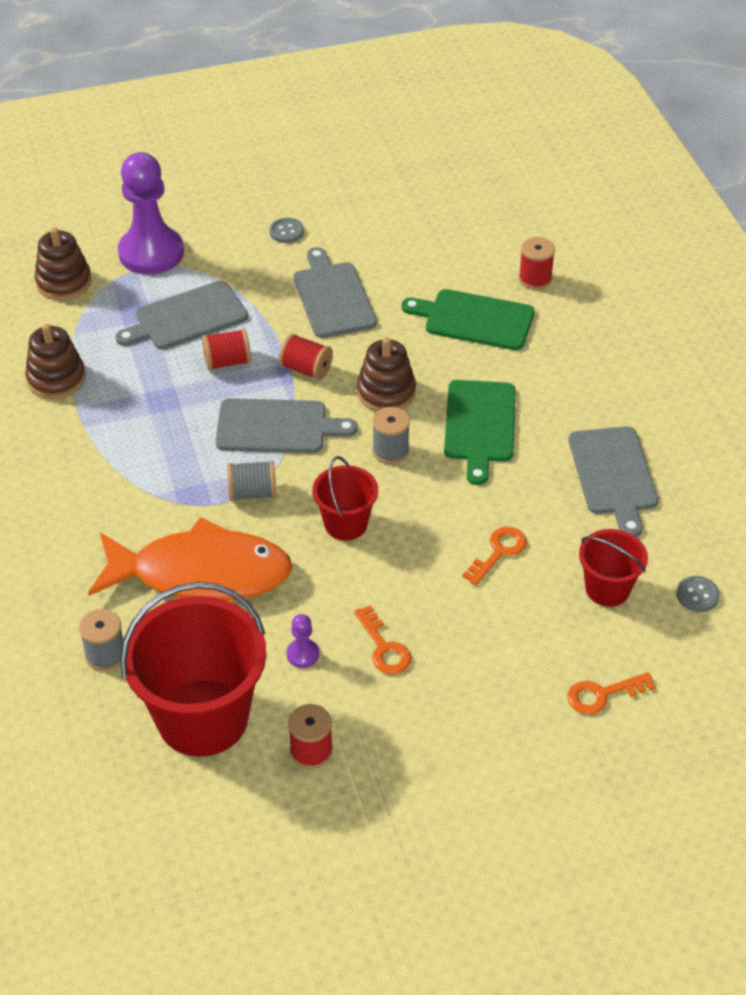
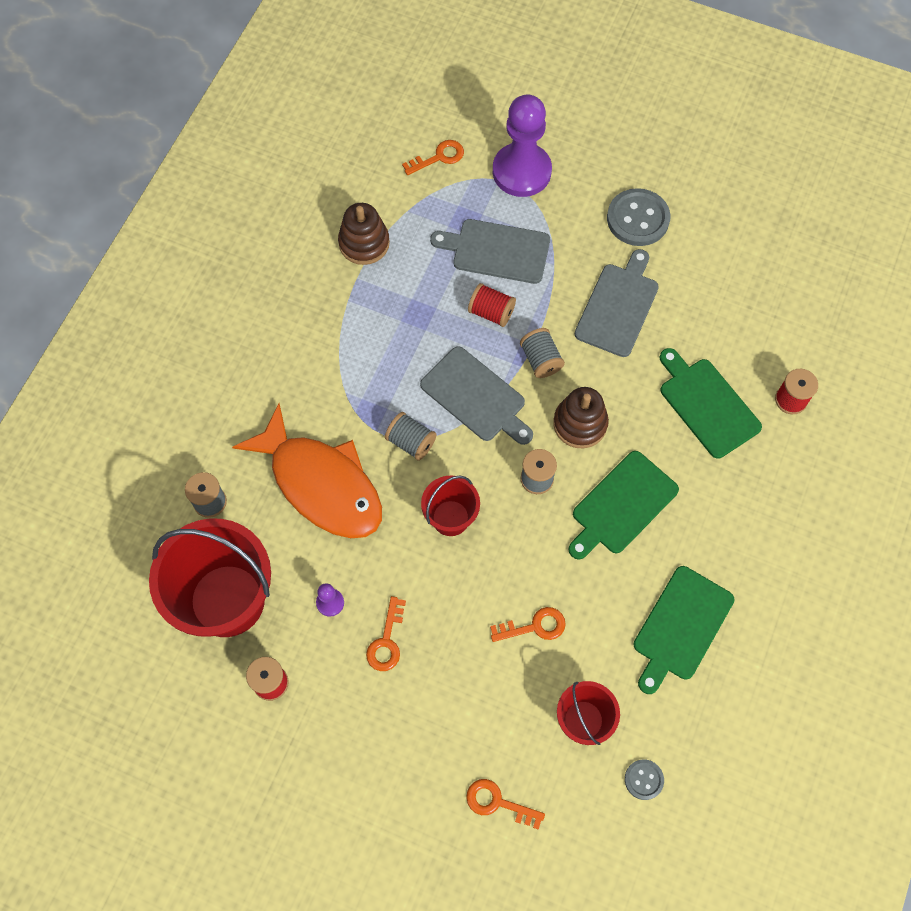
camera: 40 degrees right, 20 degrees up
(64, 282) = (439, 157): brown stacking toy -> orange key
(286, 232) = (638, 219): grey button -> grey button, size x1.93
(306, 369) = (540, 360): red spool -> grey spool
(613, 475) = (680, 626): grey cutting board -> green cutting board

